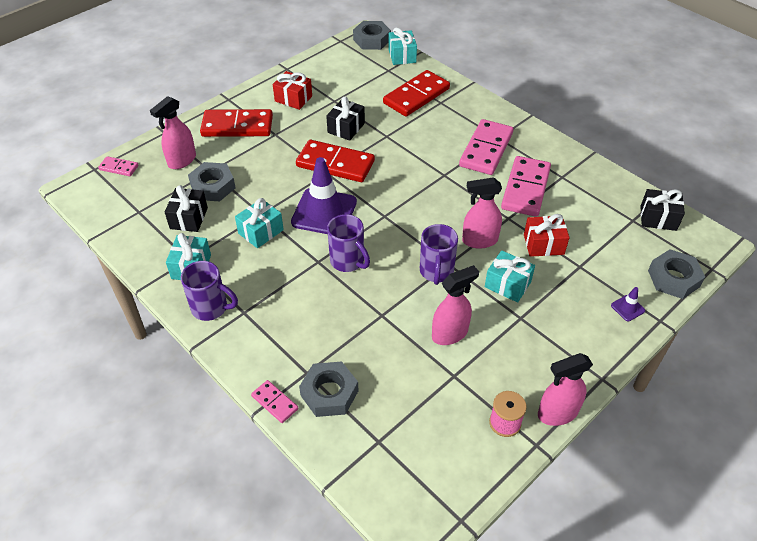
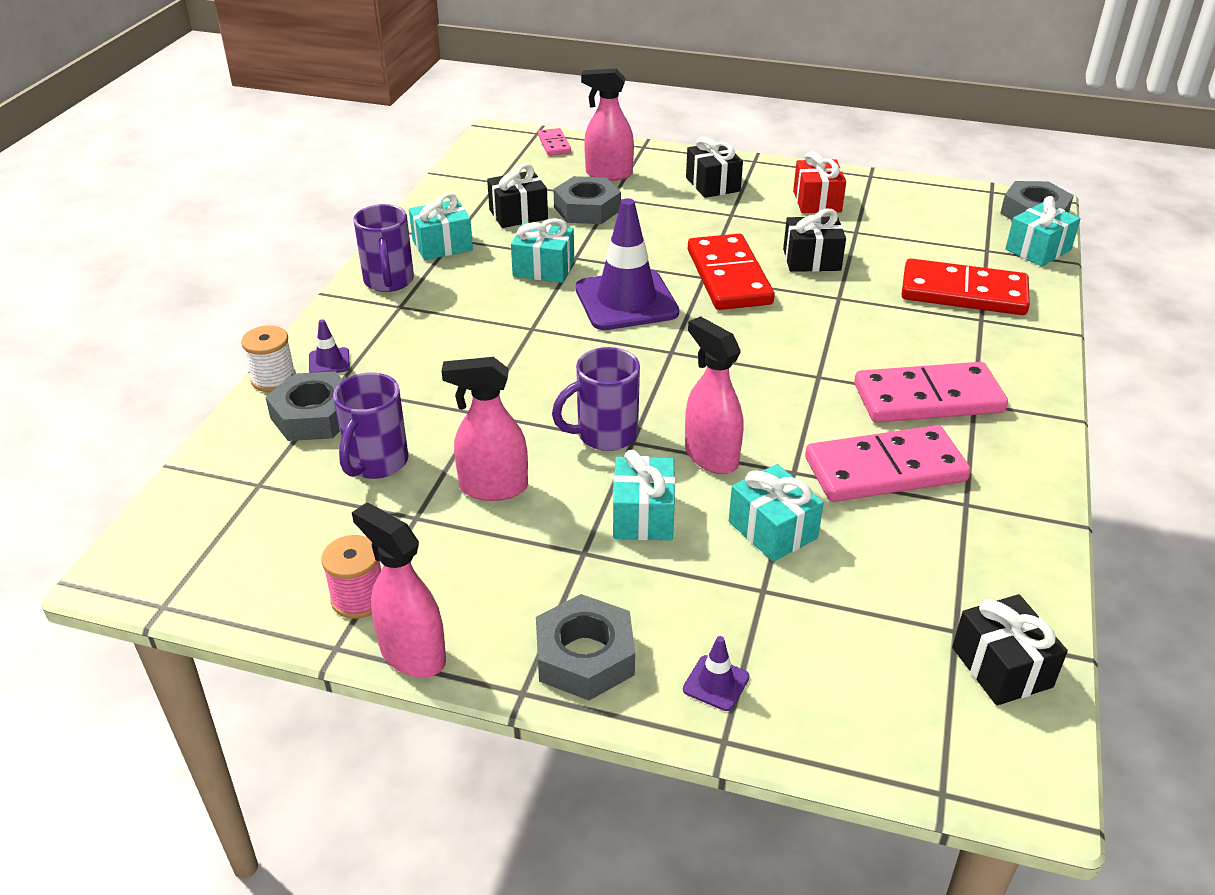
camera: 60 degrees right, 10 degrees down
(237, 126) = (712, 184): red domino -> black gift
(274, 402) = (273, 379): pink domino -> white spool
(277, 368) = (329, 362): none -> purple traffic cone
(348, 261) = (553, 351): purple mug -> purple mug (376, 463)
(450, 334) = (493, 487): pink spray bottle -> pink spray bottle turned 150 degrees clockwise
(543, 244) = (772, 530): red gift -> turquoise gift
(673, 278) = (854, 734): grey nut -> grey nut (585, 656)

